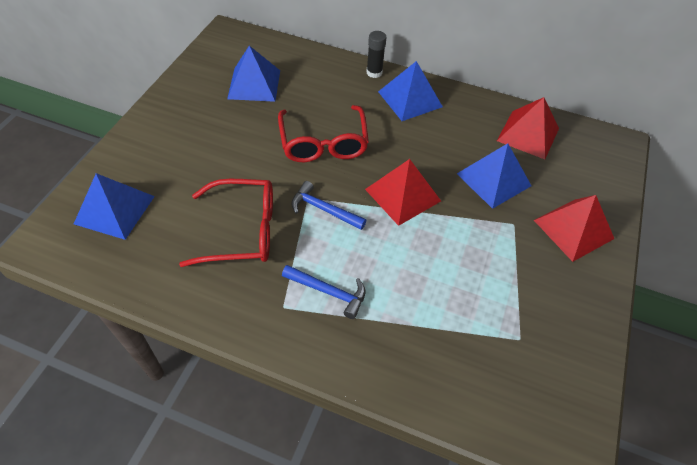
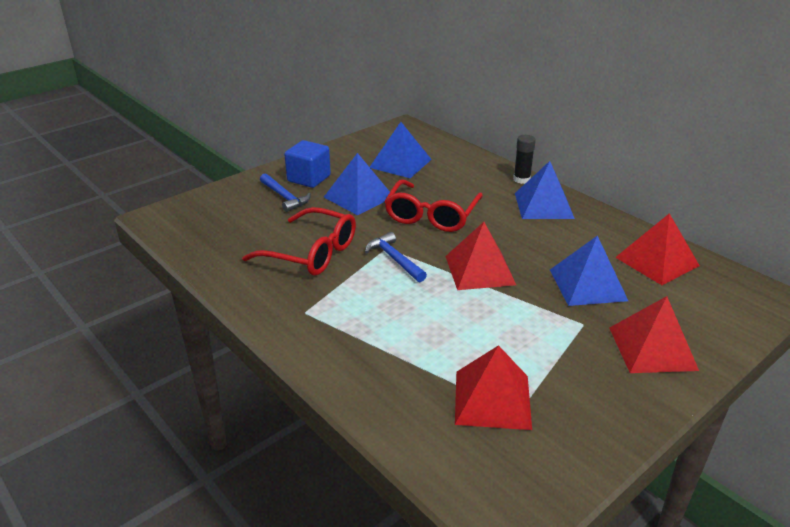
camera: 30 degrees right, 20 degrees down
(115, 209) = (223, 212): blue pyramid -> blue pyramid (359, 197)
(176, 132) = (309, 178): none -> blue cube
(329, 292) = (353, 315): blue hammer -> blue hammer (285, 197)
(494, 335) = (492, 399): none -> red pyramid

